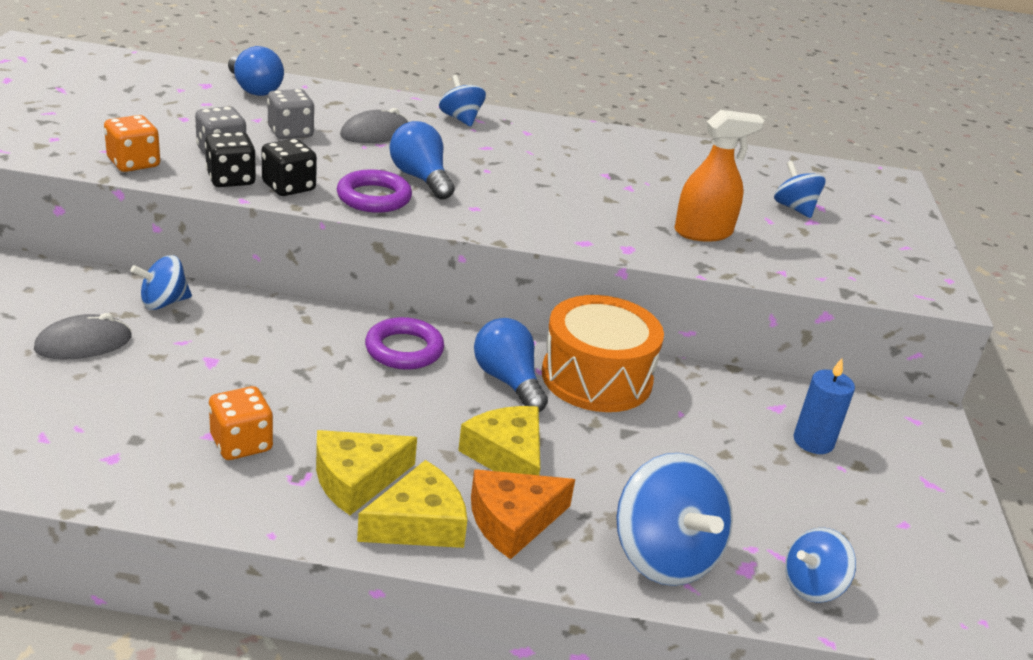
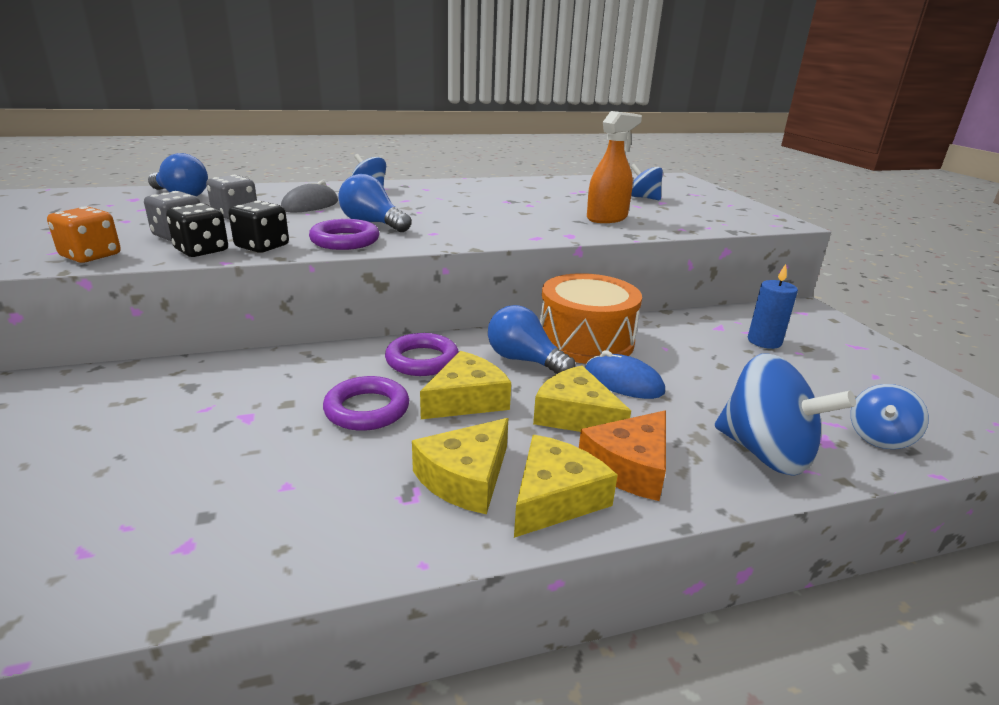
camera: 20 degrees left, 5 degrees down
(83, 343) = (92, 439): grey mouse -> none
(164, 302) = (166, 380): blue spinning top -> none
(241, 443) = (328, 482): orange dice -> none
(316, 386) = (367, 409): none -> purple ring
(415, 405) = (466, 399): none -> yellow cheese
(591, 437) = (623, 382): none -> blue mouse

